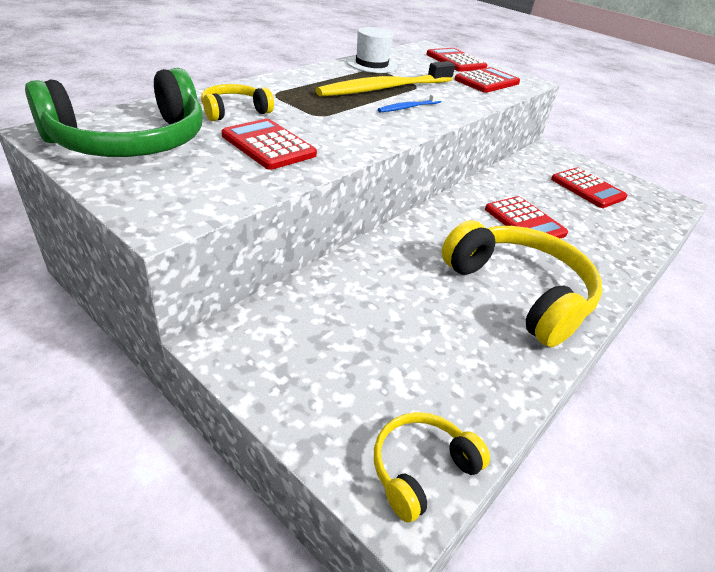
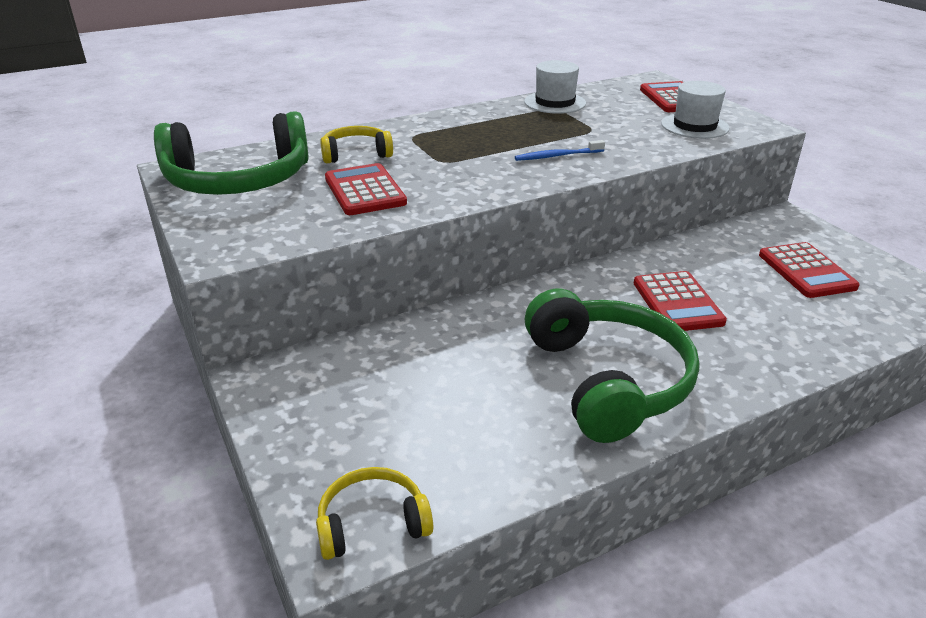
camera: 25 degrees right, 5 degrees down
(384, 88) = (546, 132): yellow toothbrush -> none
(487, 81) = (694, 126): red calculator -> white hat
(520, 292) = (608, 380): yellow headphones -> green headphones

